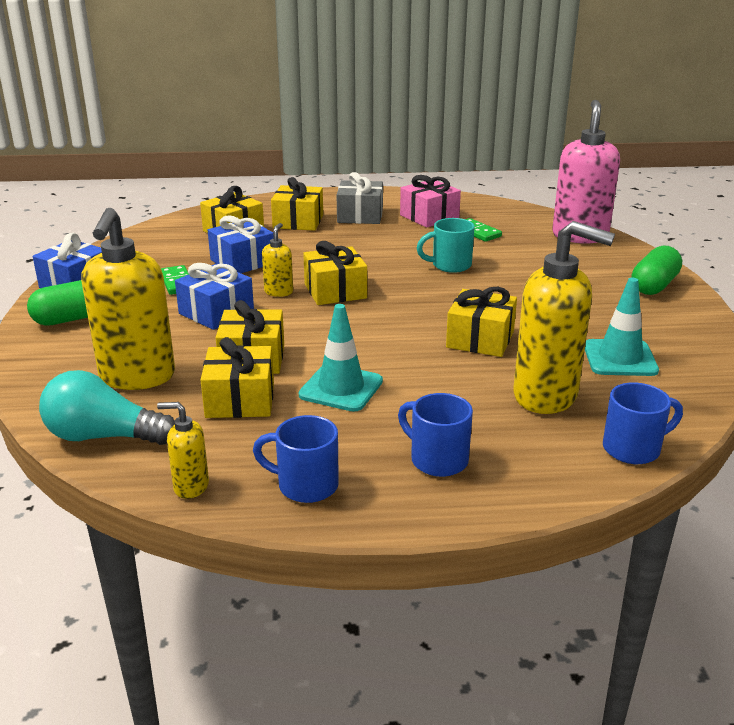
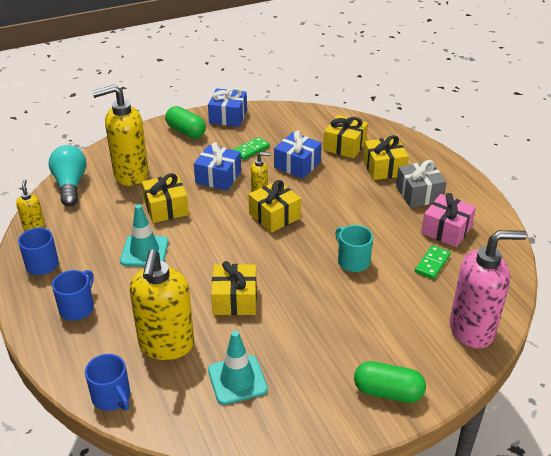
camera: 70 degrees right, 10 degrees up
(240, 400) = (119, 217): yellow gift -> none

